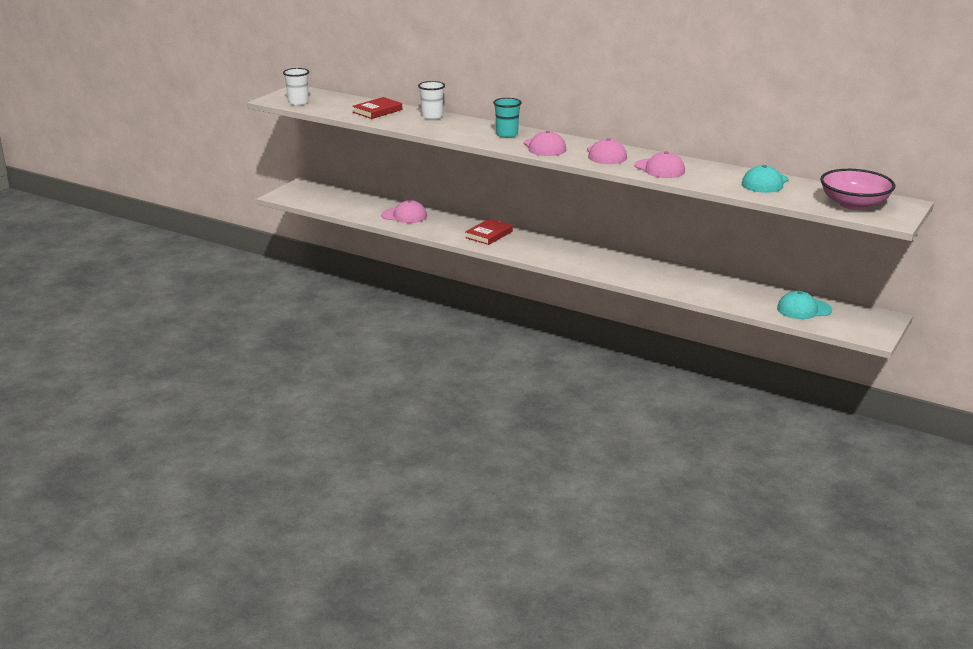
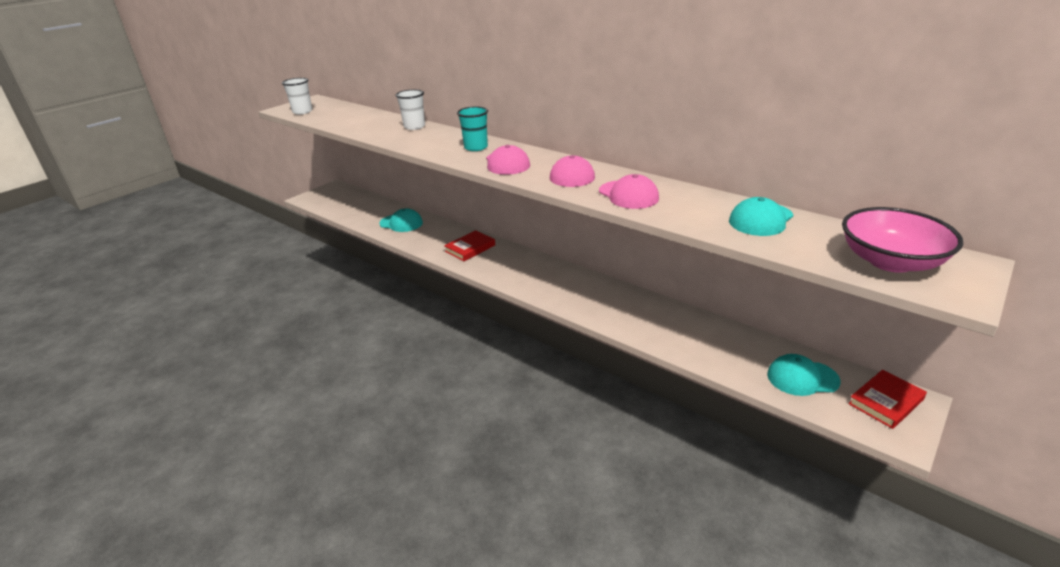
camera: 10 degrees right, 5 degrees up
(377, 111) = (367, 120): red book -> red book (886, 402)
(404, 216) = (401, 223): pink cap -> turquoise cap

